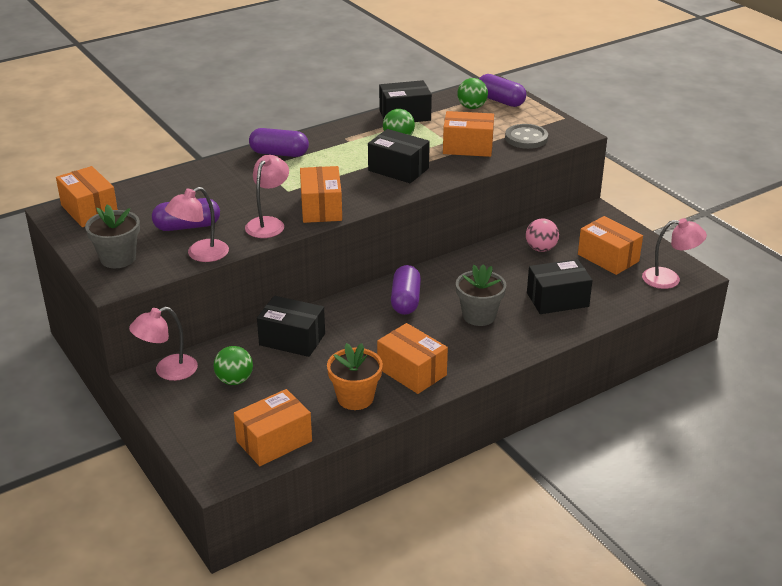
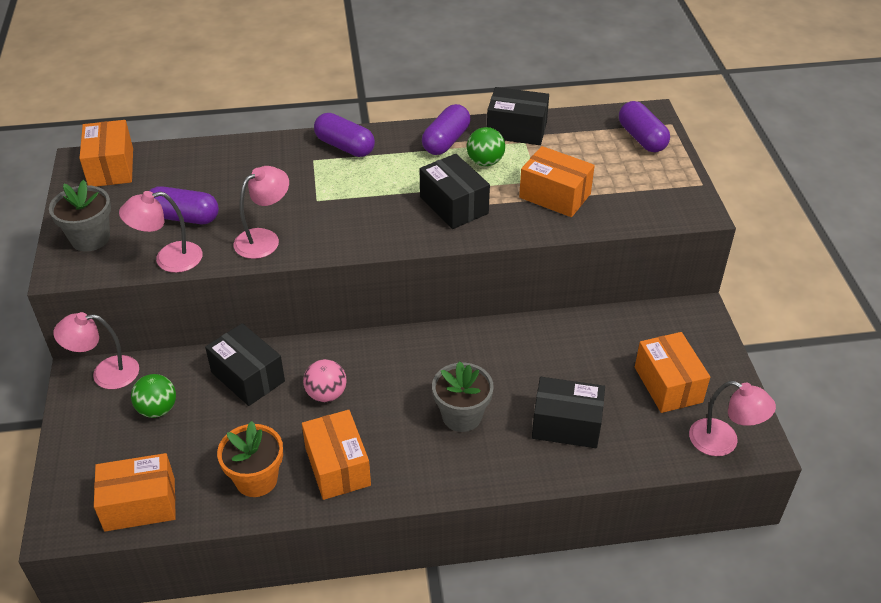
camera: 25 degrees right, 10 degrees up
(321, 208) = (333, 235): orange box -> none
(405, 300) = (397, 366): purple capsule -> purple capsule (446, 141)
(472, 107) = (601, 138): green ball -> none
(526, 138) = (633, 202): grey button -> none
(541, 249) = (596, 344): pink ball -> pink ball (326, 394)

